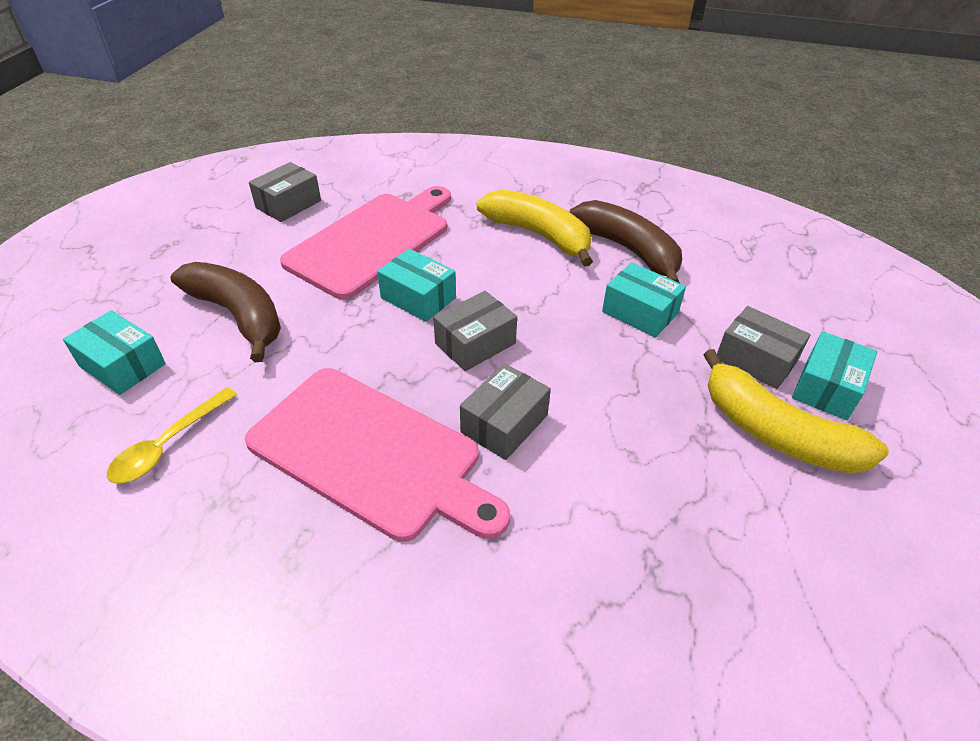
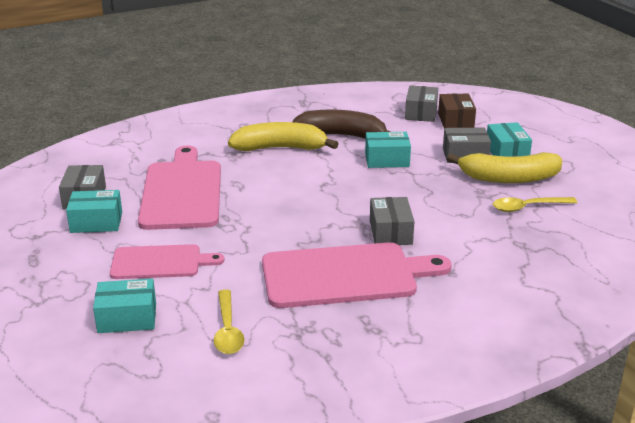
camera: 40 degrees left, 15 degrees down
(238, 316) = (160, 262): brown banana -> pink cutting board
(418, 298) = (259, 205): turquoise box -> turquoise box (96, 222)
(475, 343) = (324, 209): grey box -> grey box (421, 113)
(744, 501) = (527, 207): none -> yellow spoon
(810, 299) = (455, 121): none -> brown box

